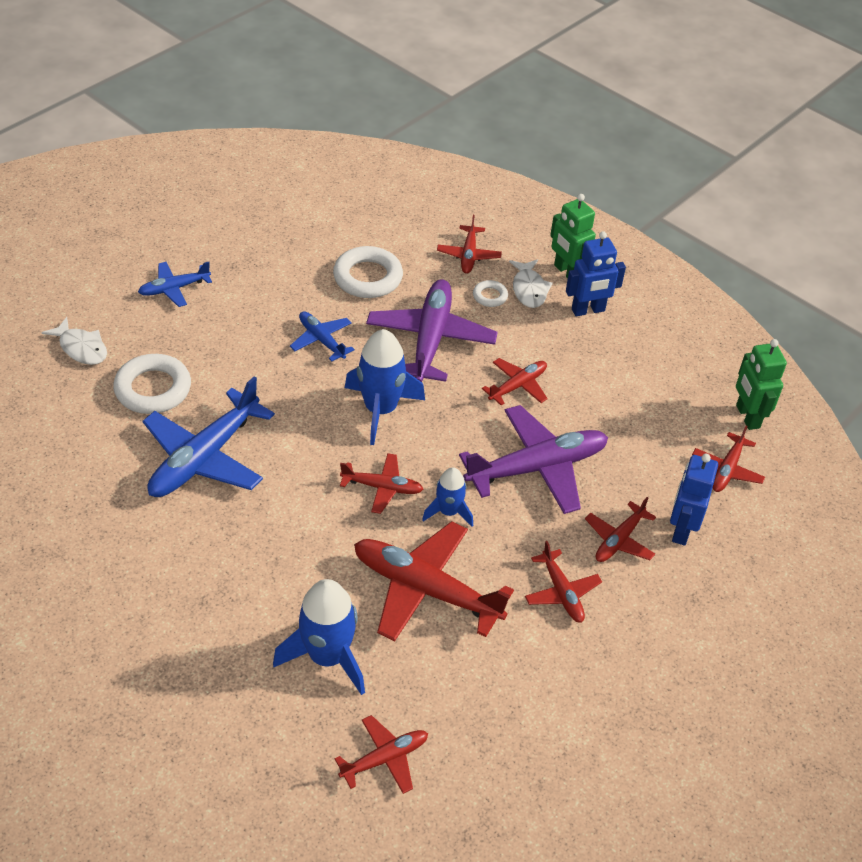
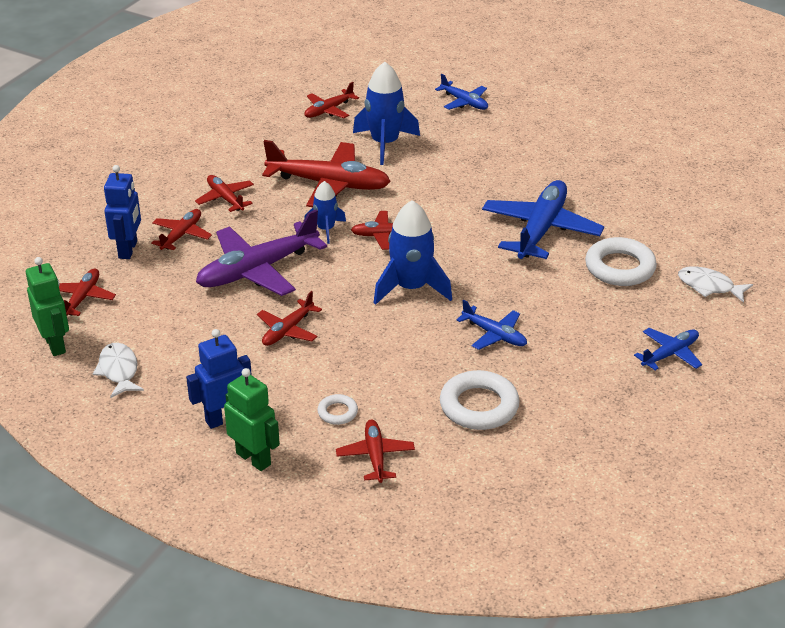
camera: 170 degrees right, 10 degrees down
(174, 731) = (464, 102): none -> blue plane
(430, 340) = (387, 355): purple plane -> none
(529, 289) = (295, 429): white fish -> white fish (119, 371)

